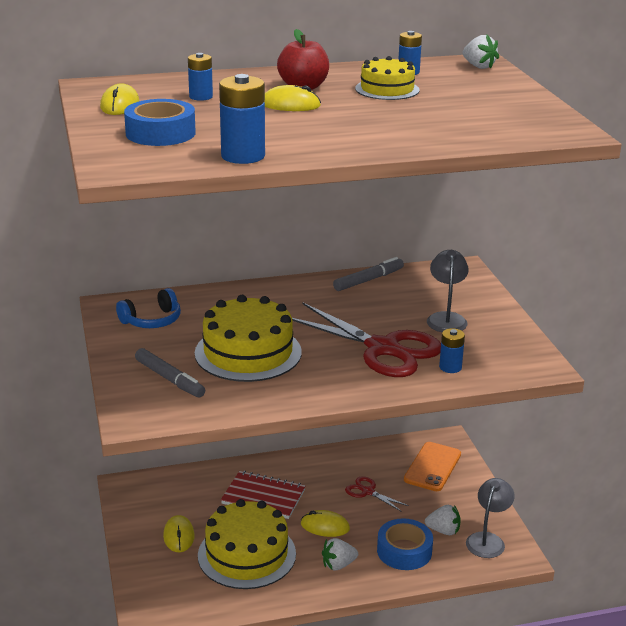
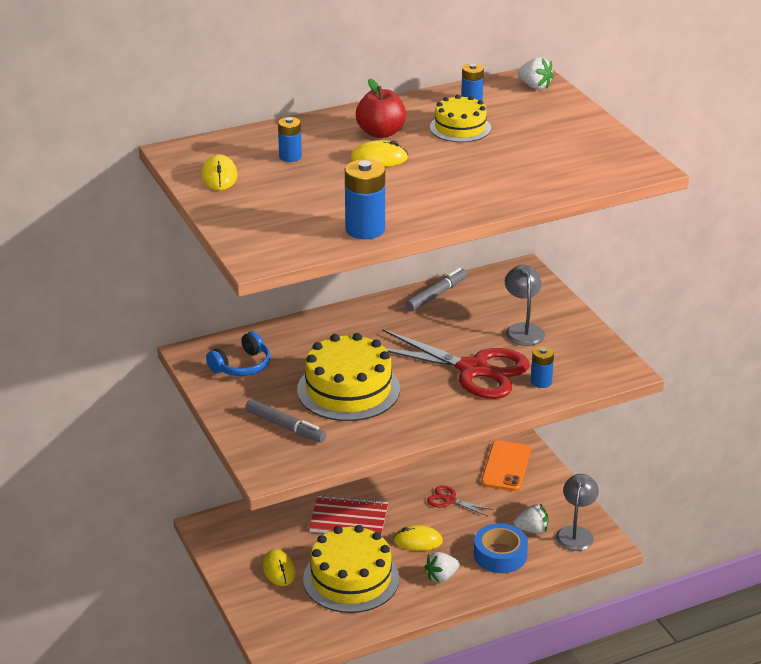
camera: 10 degrees left, 5 degrees up
(160, 133) = (277, 209): blue tape -> none

